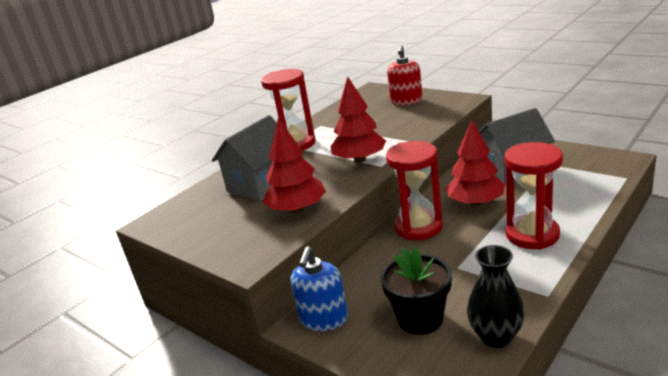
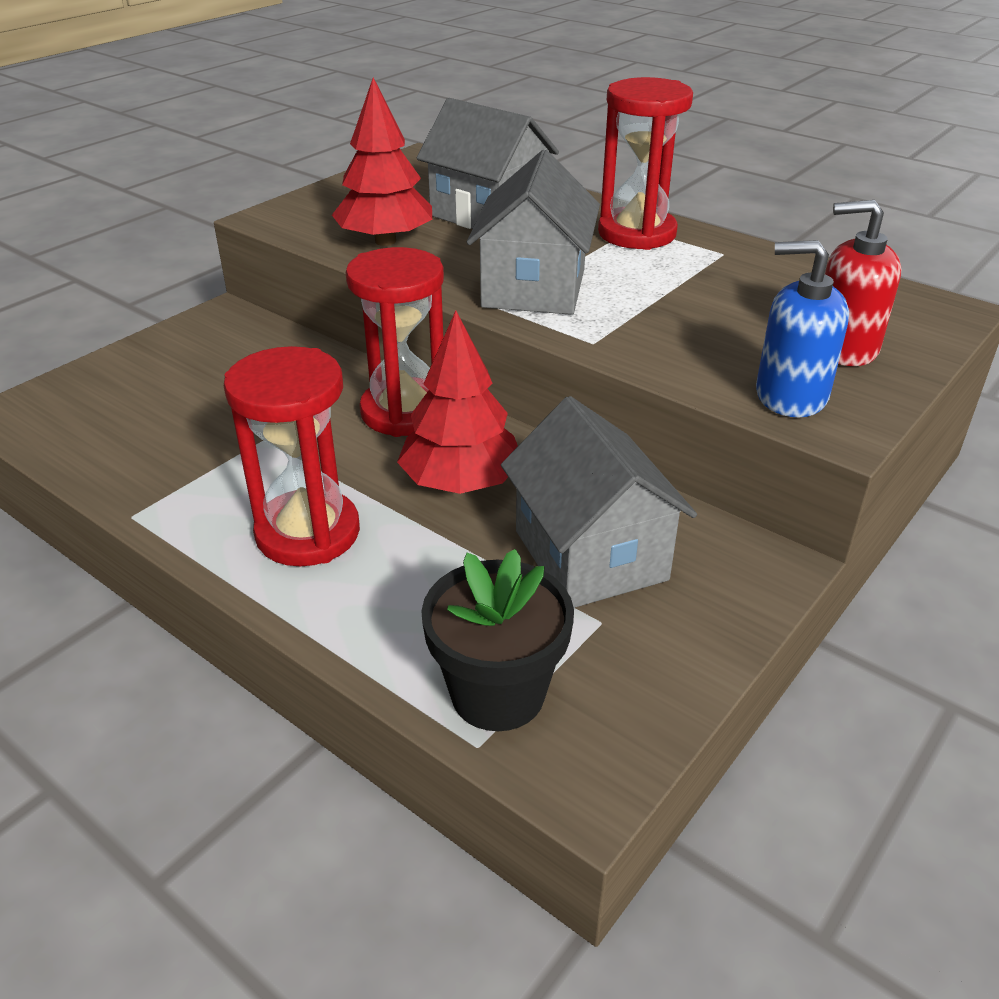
camera: 85 degrees right, 10 degrees up
(324, 319) = (223, 329): blue soap dispenser -> blue soap dispenser (790, 396)
(360, 160) = (534, 288): red tree -> grey house
(420, 318) = (168, 397): black flower pot -> black flower pot (497, 693)
(496, 337) = (83, 453): black vase -> none

